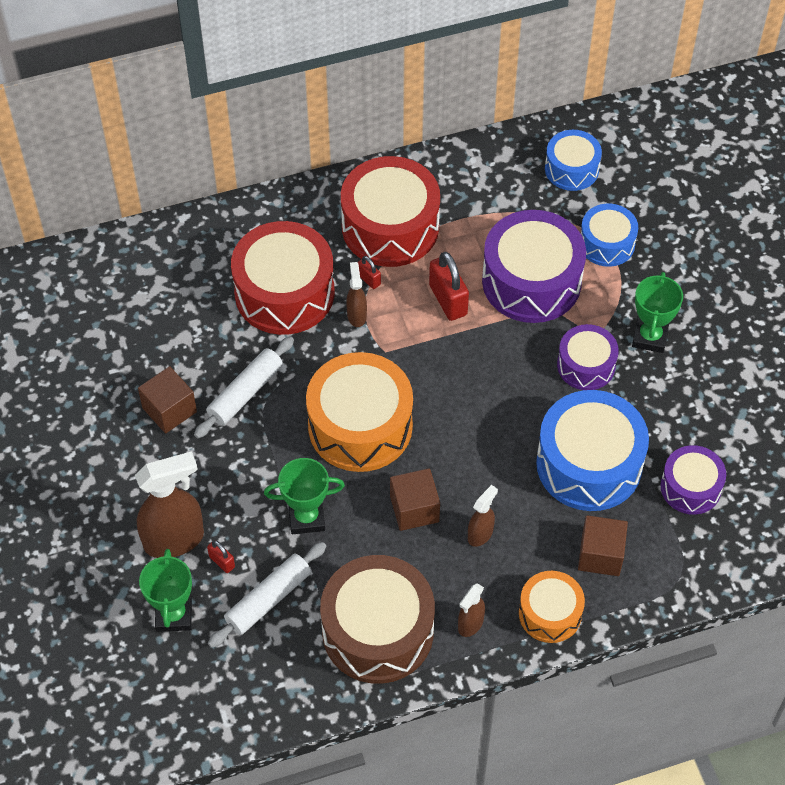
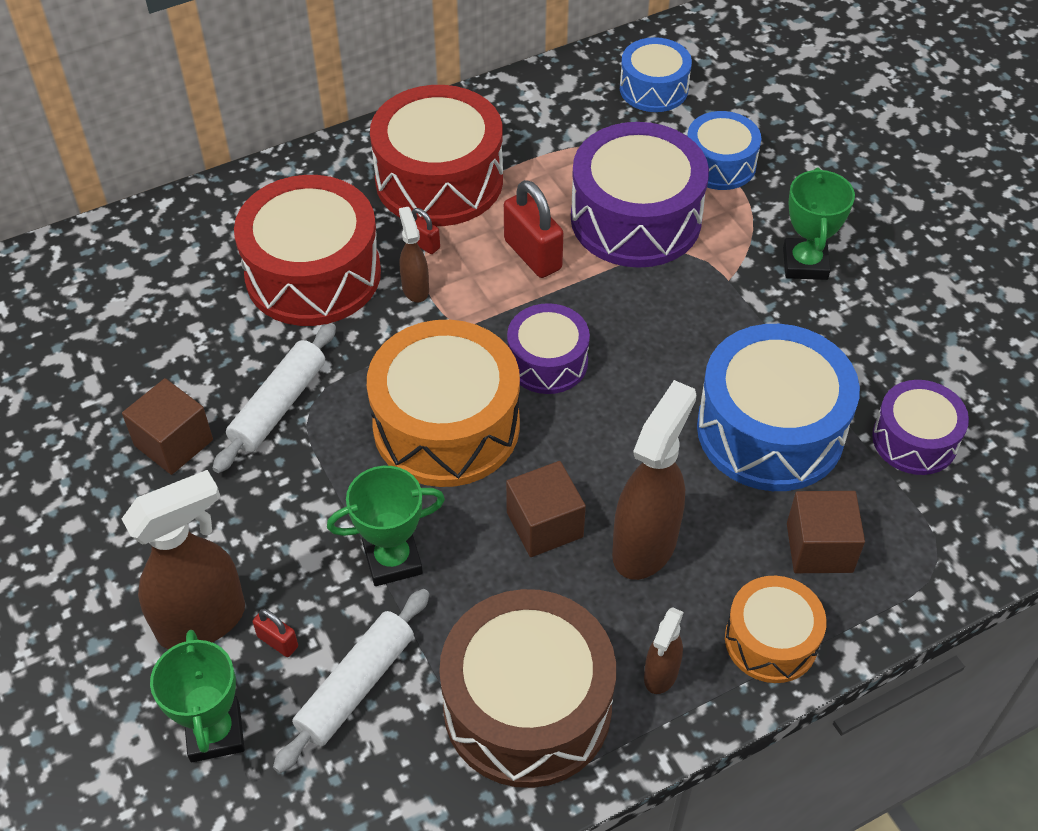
camera: 10 degrees left, 5 degrees down
(480, 534) = (645, 545): brown spray bottle -> brown spray bottle, size x1.94
(586, 365) = (732, 308): purple drum -> purple drum (547, 362)

